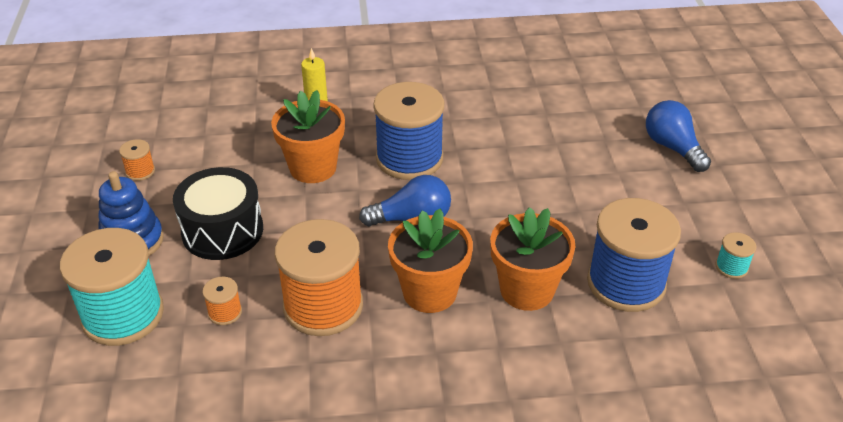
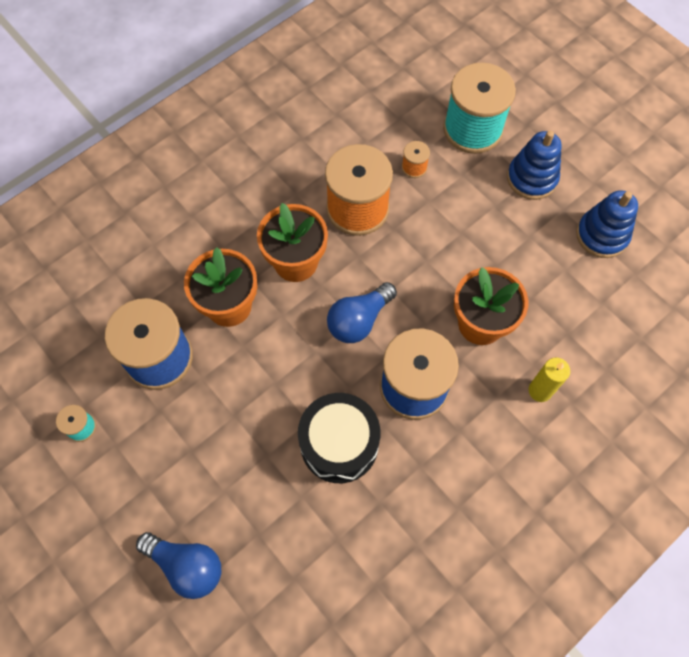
camera: 145 degrees right, 25 degrees up
(140, 171) = (602, 235): orange spool -> blue stacking toy
(222, 231) = (483, 223): black drum -> black drum (339, 444)

